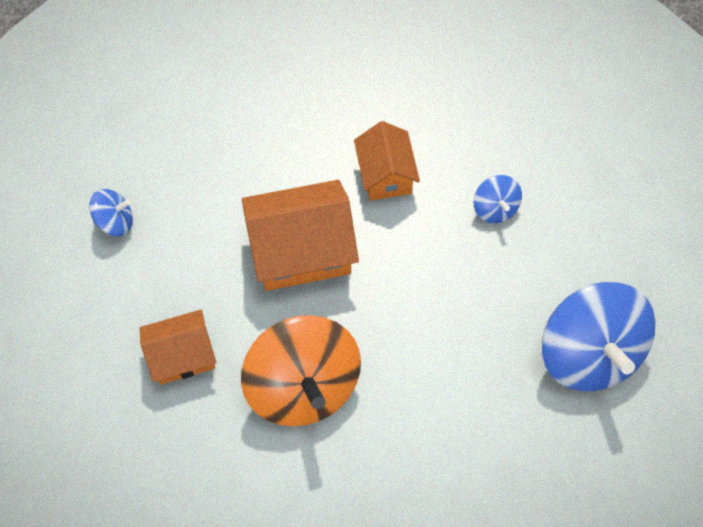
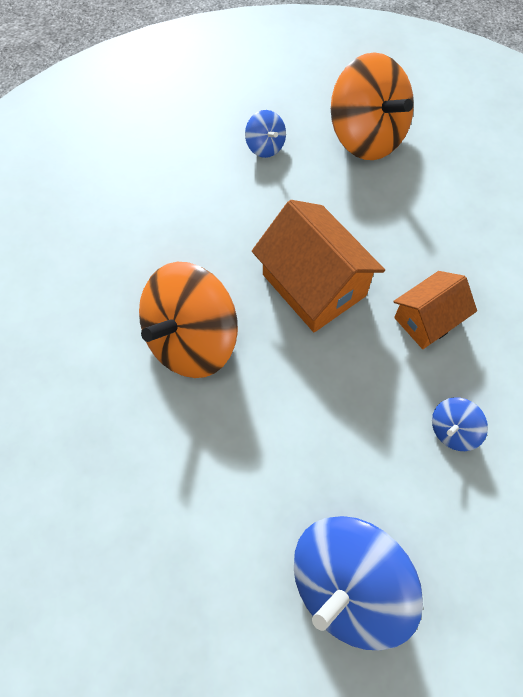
camera: 65 degrees right, 0 degrees up
(160, 124) = (367, 136): none -> orange spinning top
(182, 355) = (176, 241): orange house -> none

